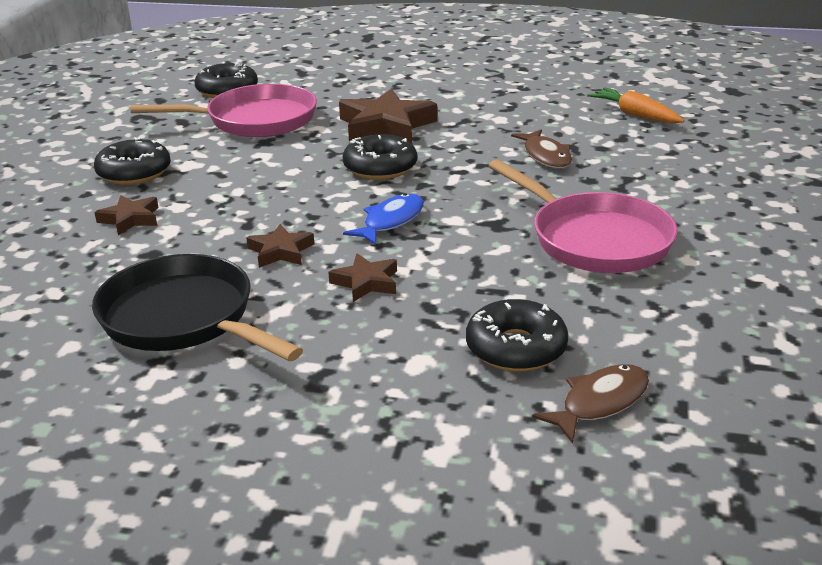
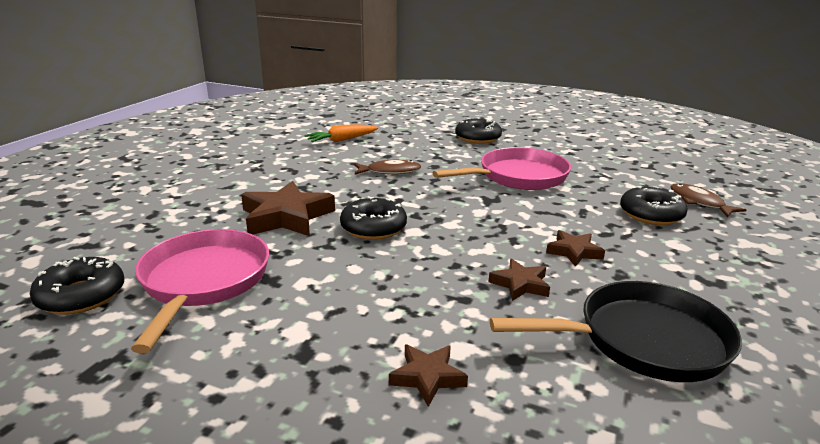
camera: 80 degrees left, 5 degrees down
(134, 172) = (292, 375): black donut -> black donut (477, 138)
(184, 318) = (642, 340): black pan -> black pan turned 150 degrees counterclockwise
(391, 221) = (476, 233): blue fish -> none

